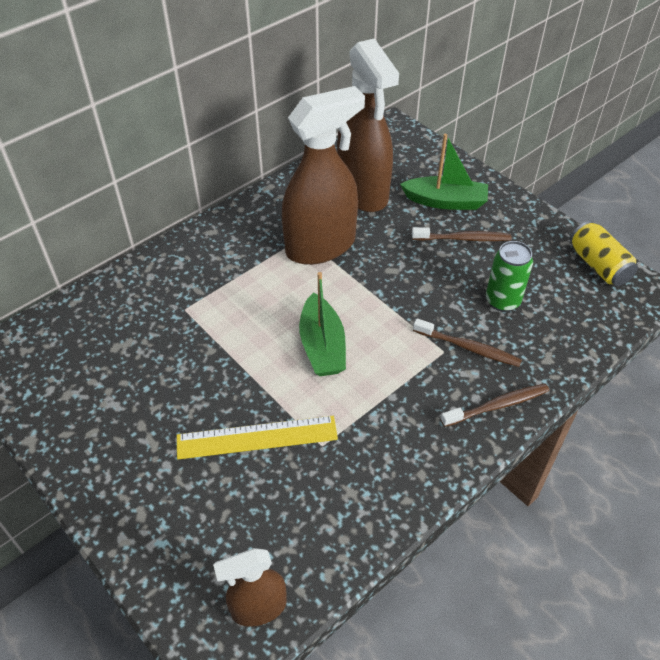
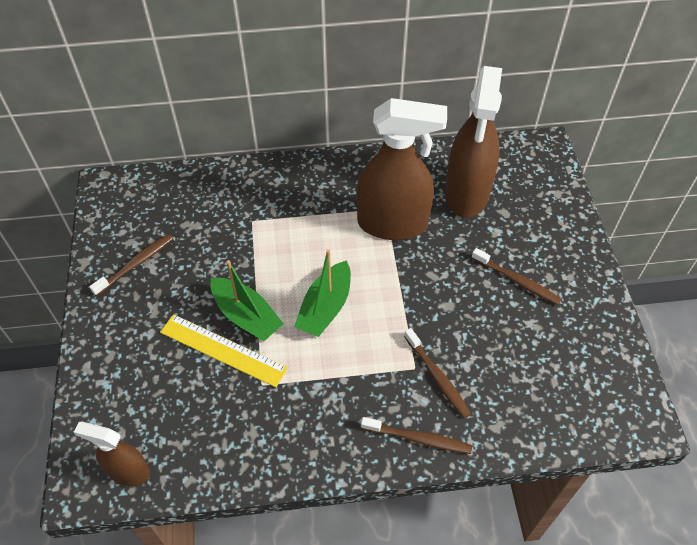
camera: 35 degrees right, 5 degrees up
(93, 411) = (136, 264): none -> brown toothbrush
(445, 201) = (531, 238): green boat -> green boat (246, 316)
(502, 301) = (502, 354): green can -> none
(598, 265) = (620, 373): yellow can -> none

